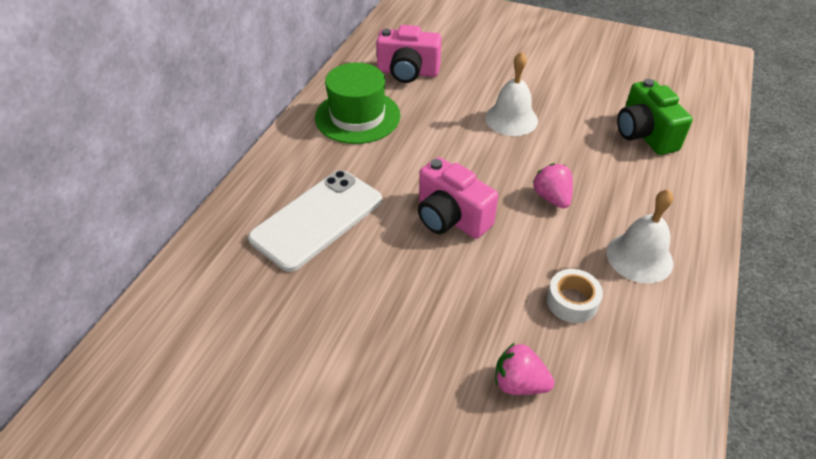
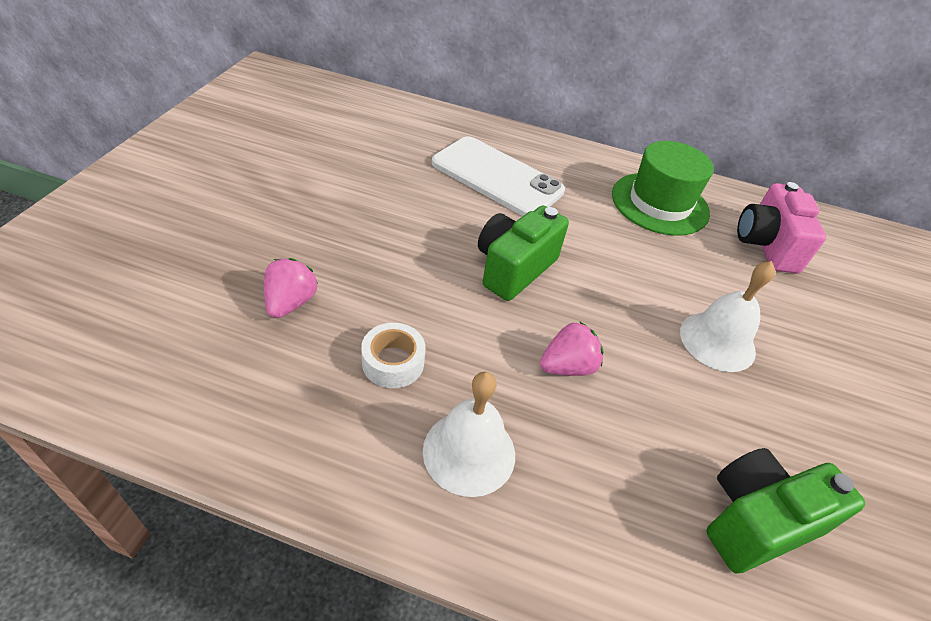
camera: 80 degrees right, 0 degrees up
(451, 218) = (514, 268): pink camera -> green camera

